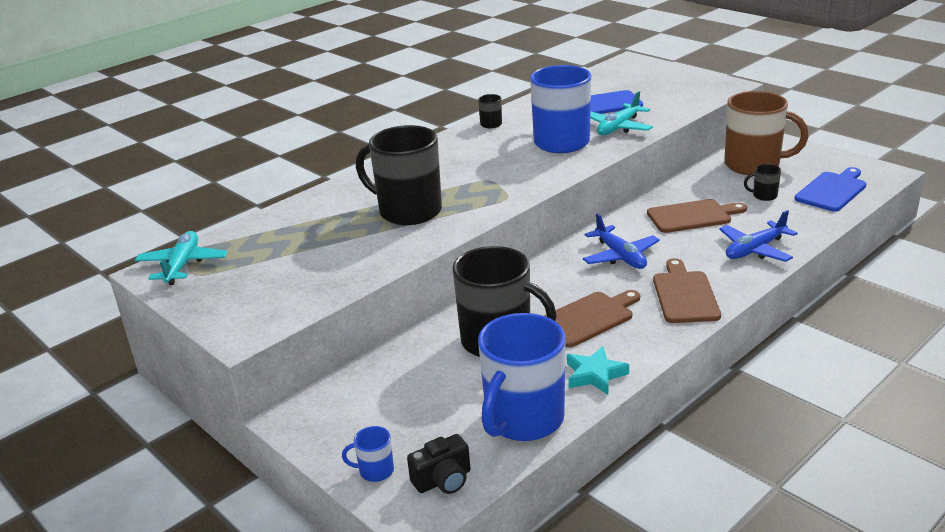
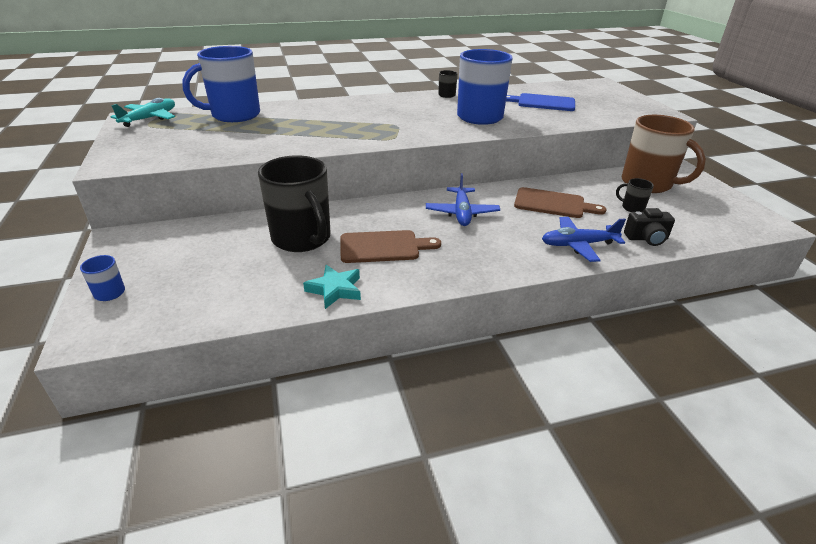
camera: 25 degrees right, 5 degrees up
(408, 211) = (317, 128): black mug -> none
(443, 480) = (135, 319): black camera -> black camera (646, 239)
(523, 419) = (243, 300): blue mug -> blue mug (234, 115)
(618, 127) = (536, 118): turquoise plane -> none
(684, 295) = (478, 257): brown cutting board -> none
(832, 190) = (701, 222): blue cutting board -> none

